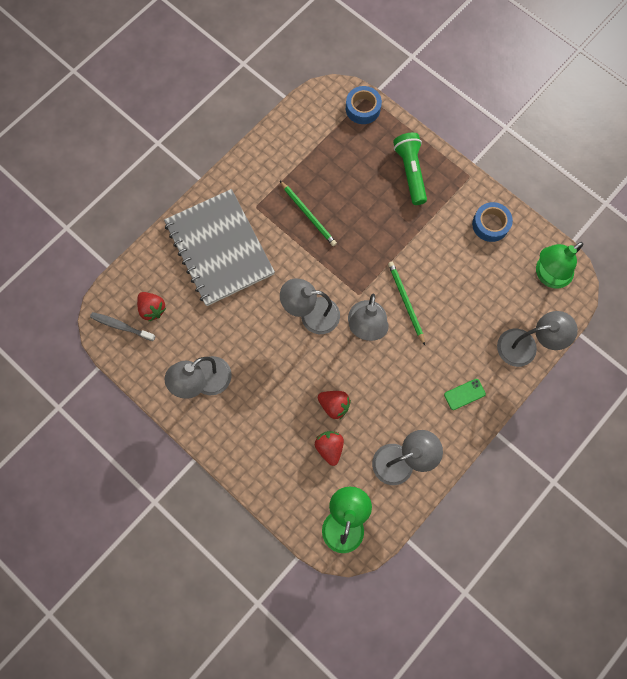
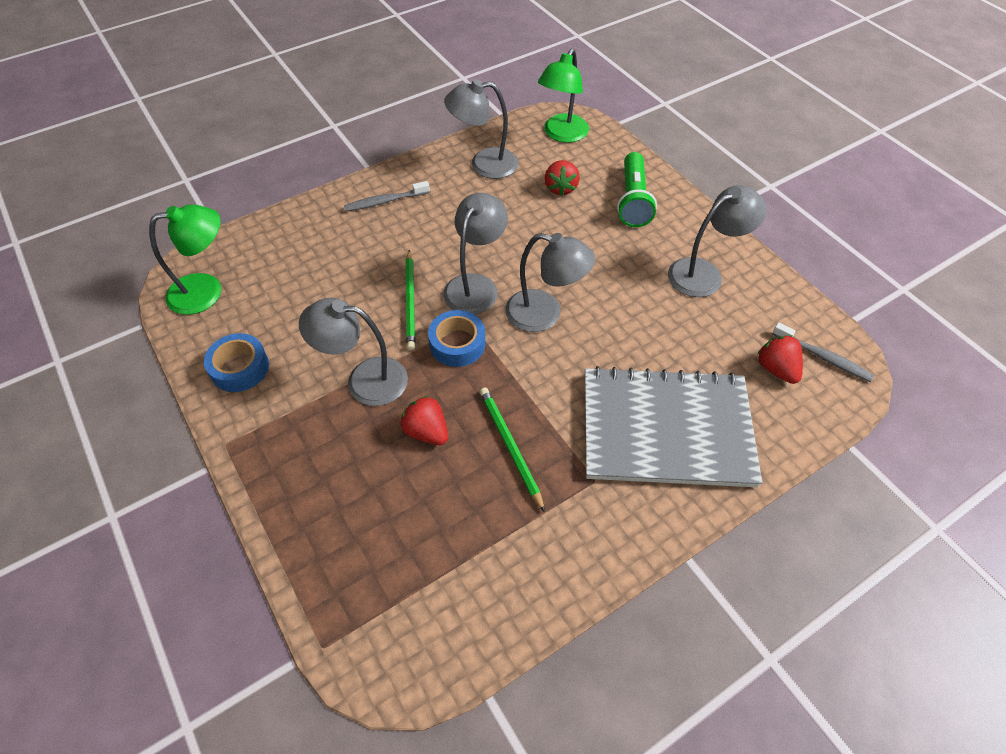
camera: 165 degrees left, 20 degrees down
(219, 248) = (666, 428): grey notebook -> grey notebook turned 75 degrees counterclockwise
(334, 405) = (543, 221): red strawberry -> red strawberry (427, 431)
(363, 108) = (343, 621): blue tape -> blue tape (457, 344)
(410, 172) = (316, 474): green flashlight -> green flashlight (633, 200)
(464, 394) = (385, 201): green phone -> grey toothbrush
(525, 346) = (287, 228): grey lamp -> grey lamp (364, 380)

